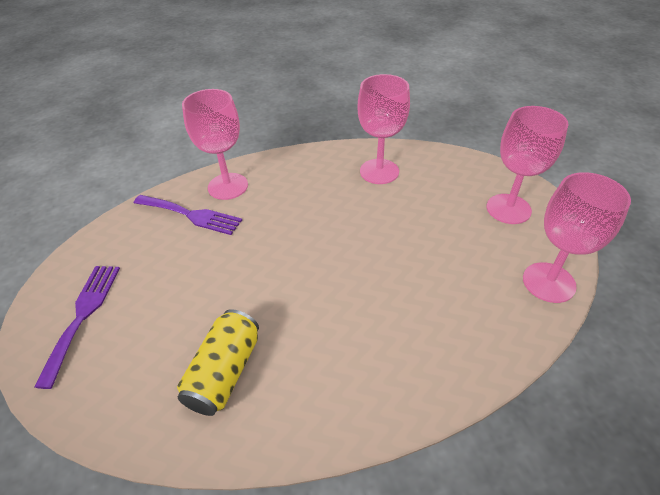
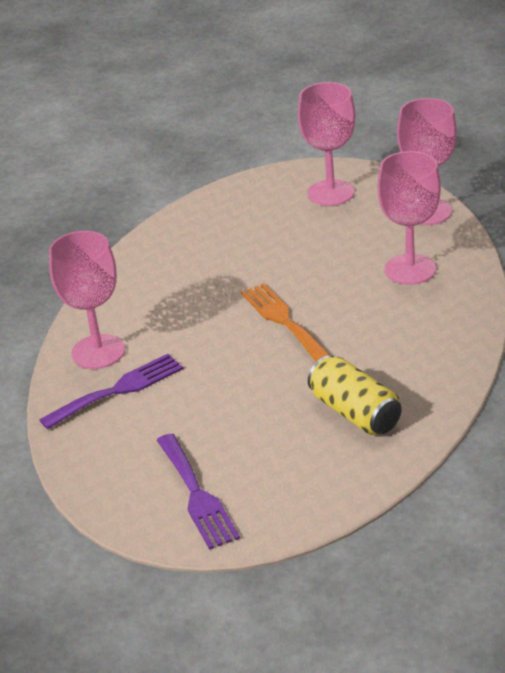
camera: 55 degrees left, 10 degrees down
(83, 315) = (197, 495): purple fork -> purple fork turned 150 degrees counterclockwise
(322, 261) = (283, 320): none -> orange fork
(379, 171) = (195, 243): pink goblet -> pink goblet (410, 269)

